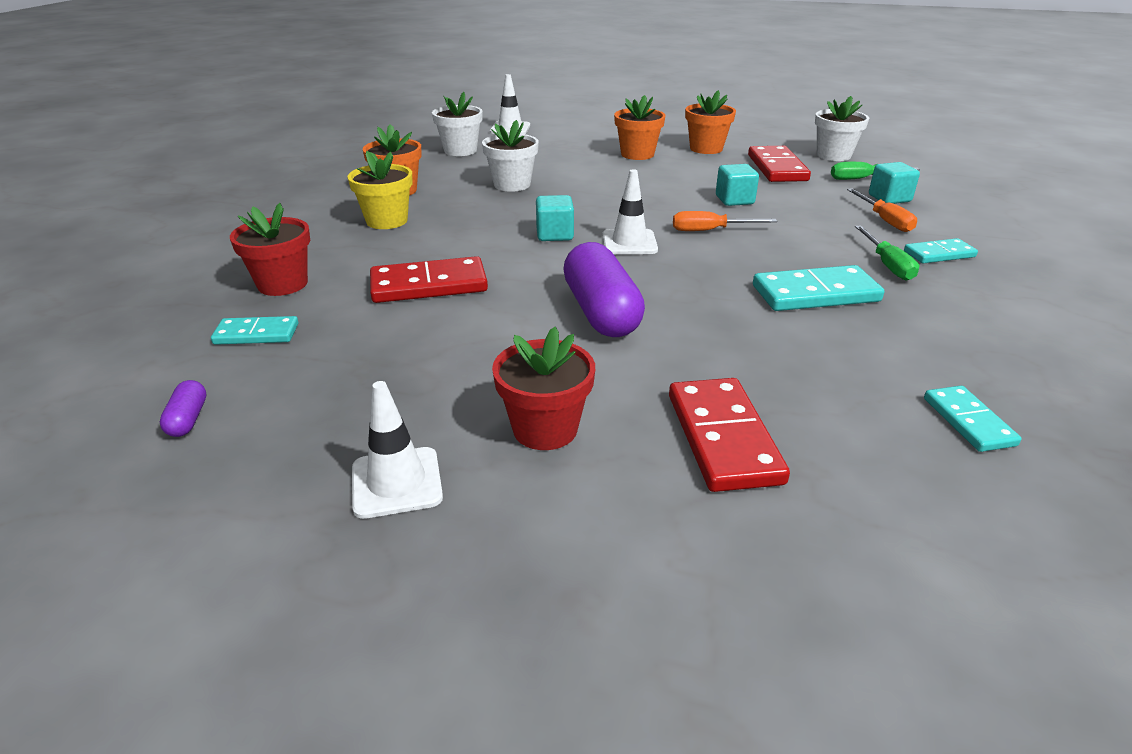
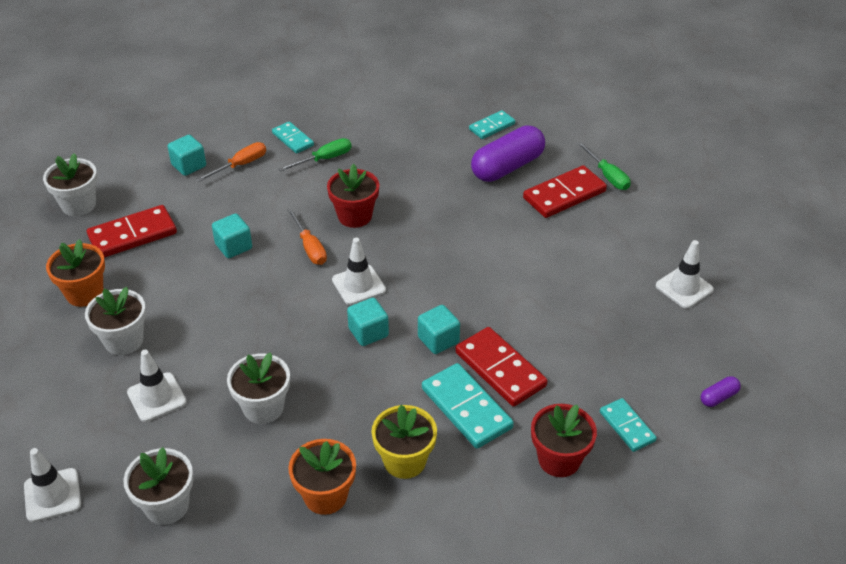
camera: 115 degrees left, 10 degrees up
(507, 264) = (438, 340): none -> turquoise cube
(545, 429) = (606, 253): red flower pot -> red flower pot (355, 216)
(564, 157) = (157, 397): none -> white traffic cone
(601, 312) = (476, 268): purple capsule -> purple capsule (507, 167)
(637, 154) = (124, 340): orange flower pot -> white flower pot
(815, 294) = (388, 184): turquoise domino -> turquoise domino (466, 408)
(862, 179) = (144, 183): green screwdriver -> green screwdriver (607, 176)

